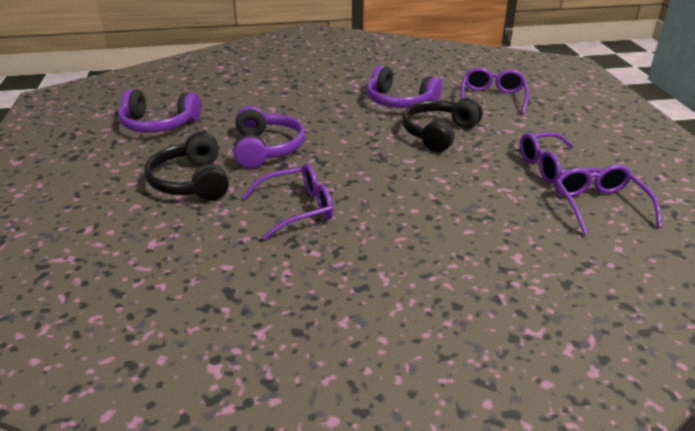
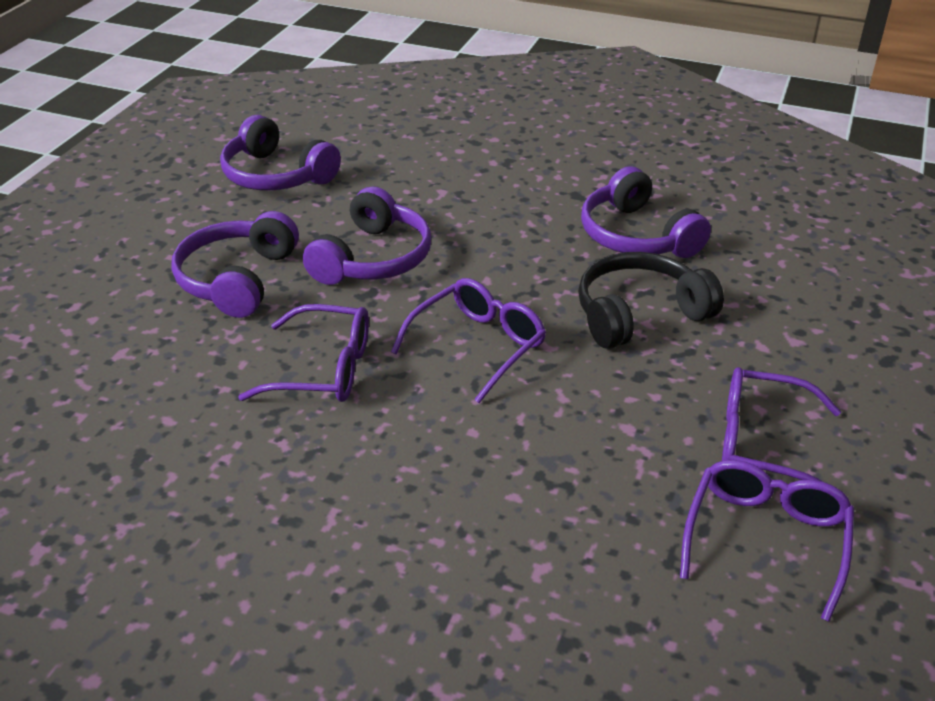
camera: 30 degrees right, 5 degrees up
(191, 182) = (238, 279): black headphones -> purple headphones
(492, 98) = (799, 275): purple glasses -> purple glasses (478, 345)

